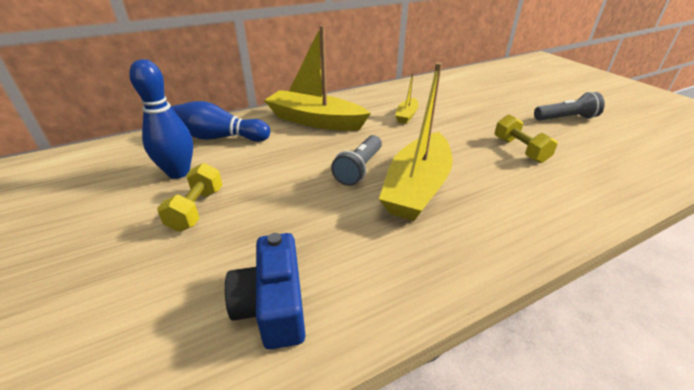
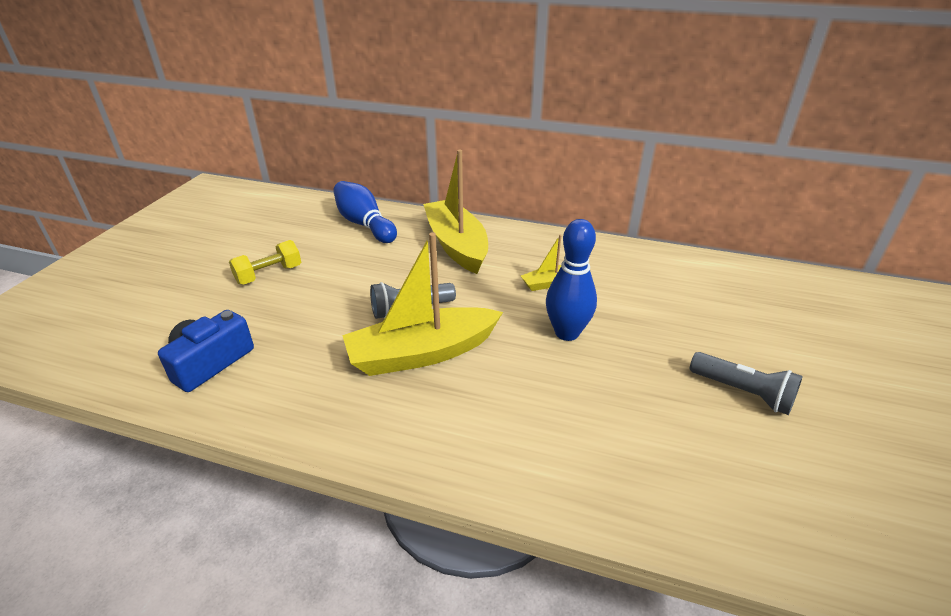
camera: 45 degrees right, 0 degrees up
(178, 172) = (299, 240): blue bowling pin -> blue bowling pin (567, 333)
(520, 150) = (592, 386): yellow dumbbell -> none

